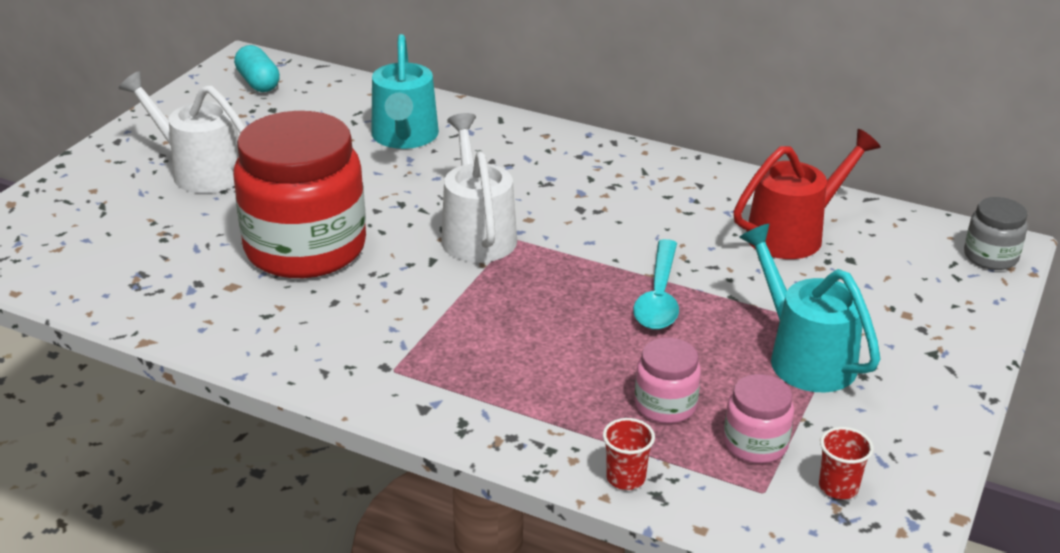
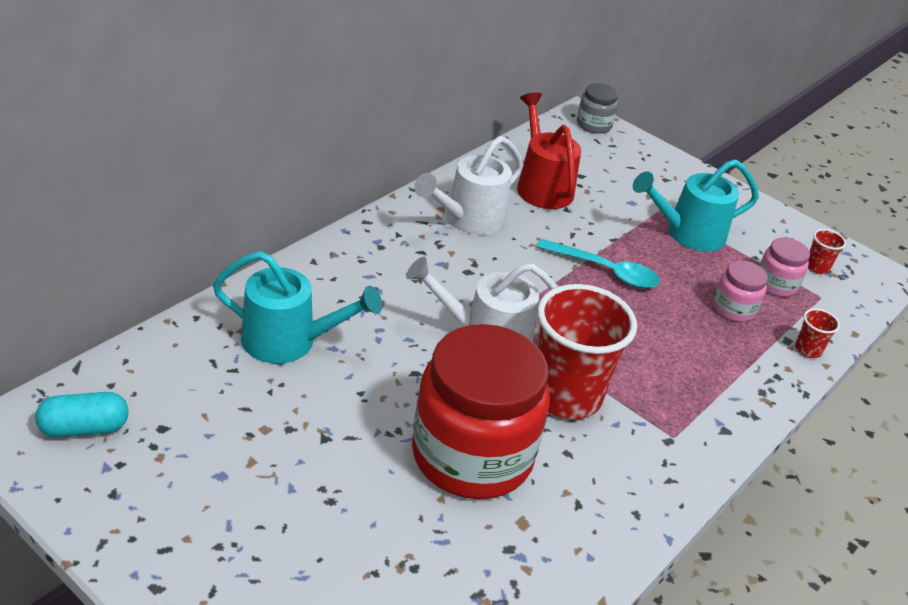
camera: 80 degrees left, 5 degrees up
(200, 171) = (277, 515): white watering can -> white watering can (468, 220)
(418, 291) = (565, 396): none -> red cup

